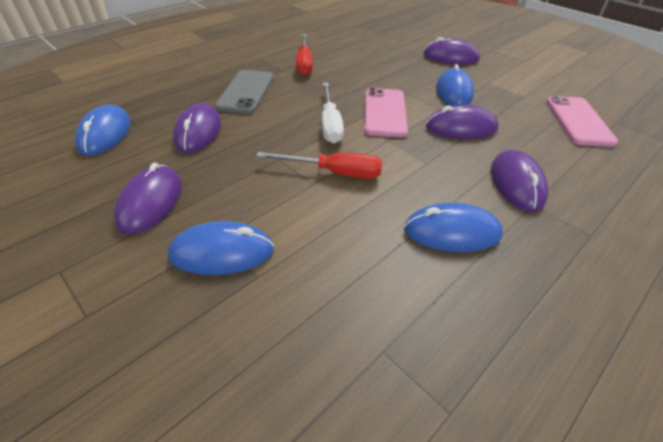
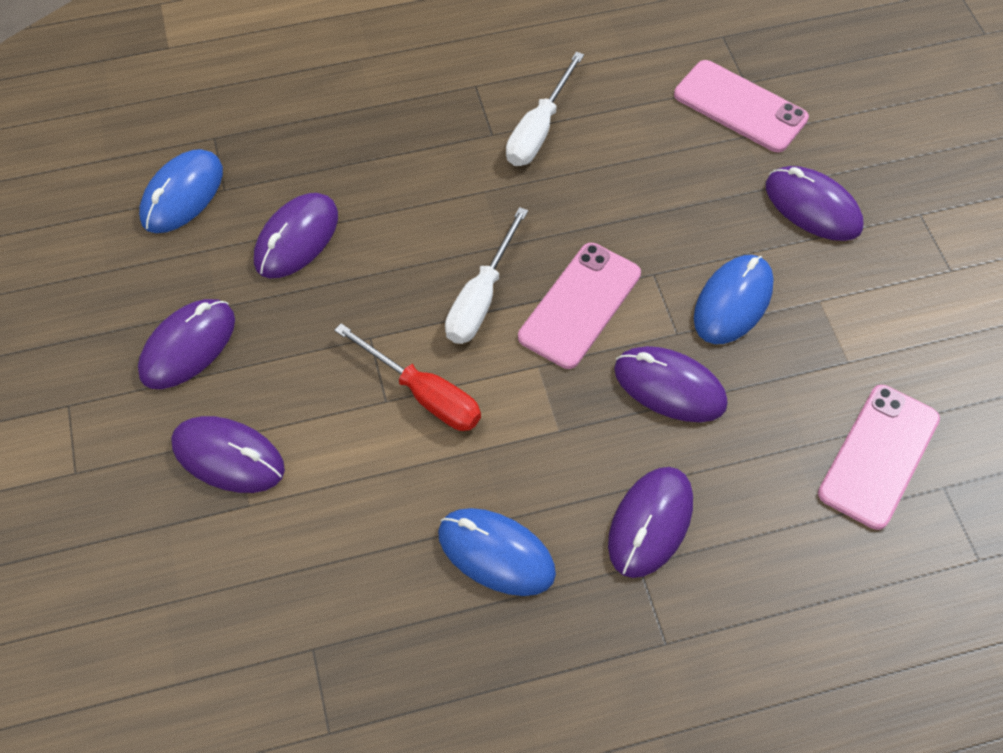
camera: 30 degrees right, 15 degrees up
(222, 252) = (228, 456): blue mouse -> purple mouse
(246, 92) = (406, 172): grey phone -> none
(304, 63) = (539, 129): red screwdriver -> white screwdriver
(387, 39) = (740, 106): none -> pink phone

